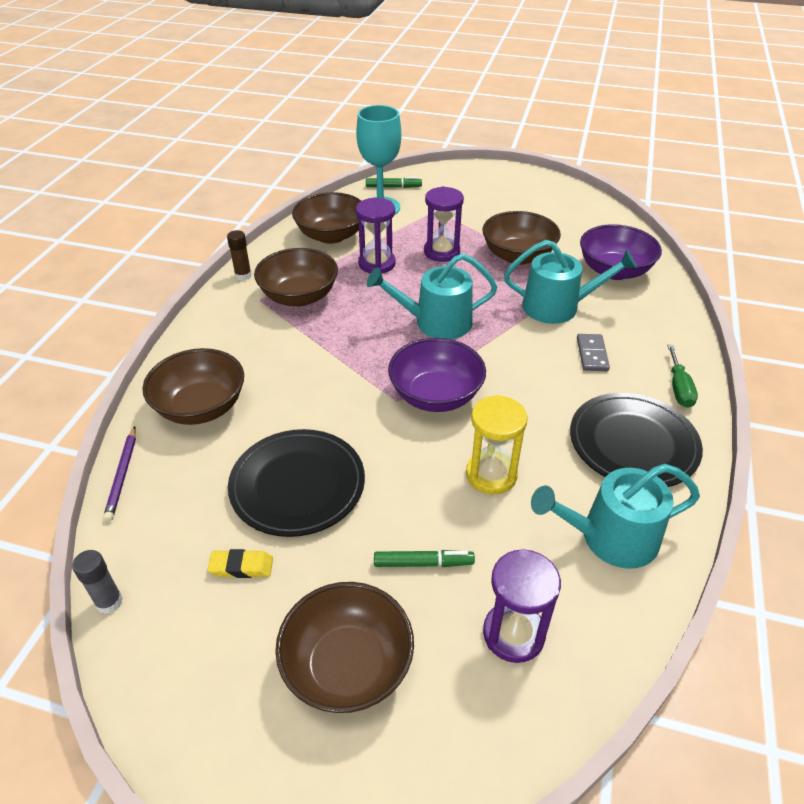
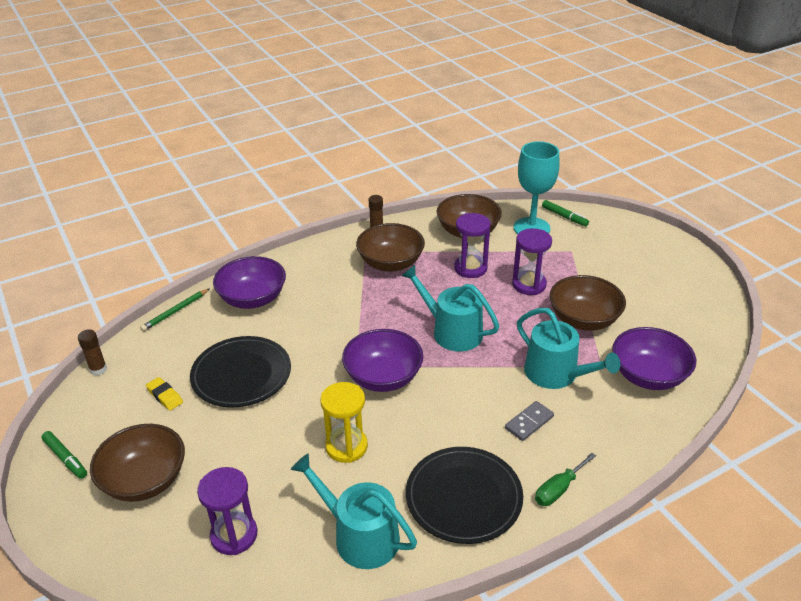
camera: 45 degrees right, 5 degrees down
(109, 602) = (98, 369): grey glue stick -> brown glue stick
(122, 475) = (175, 311): purple pencil -> green pencil
(201, 407) = (253, 299): brown bowl -> purple bowl
(423, 563) = (243, 463): green marker -> green marker (65, 458)

